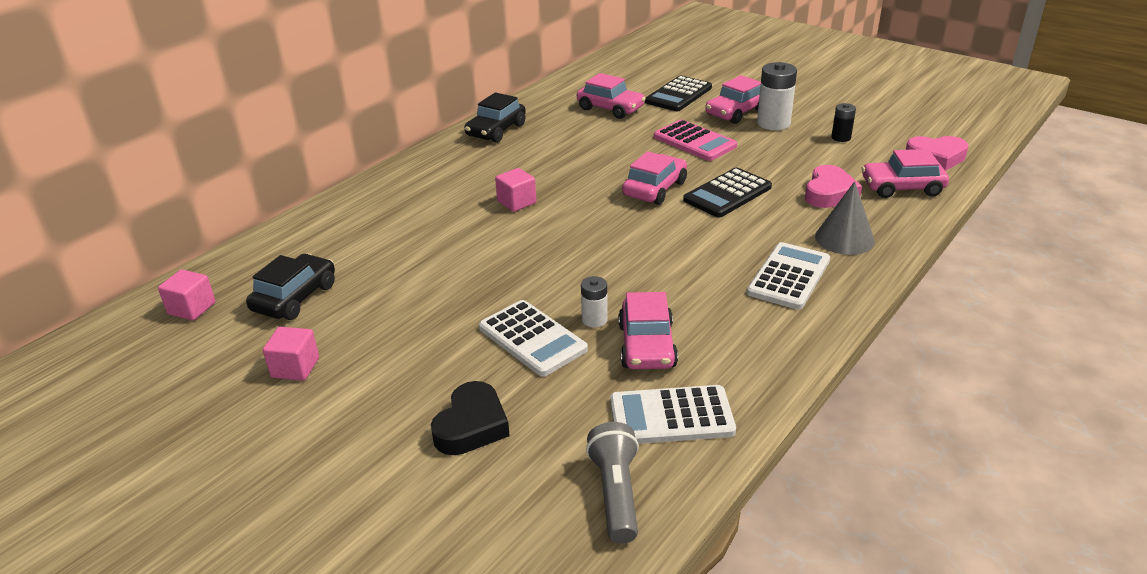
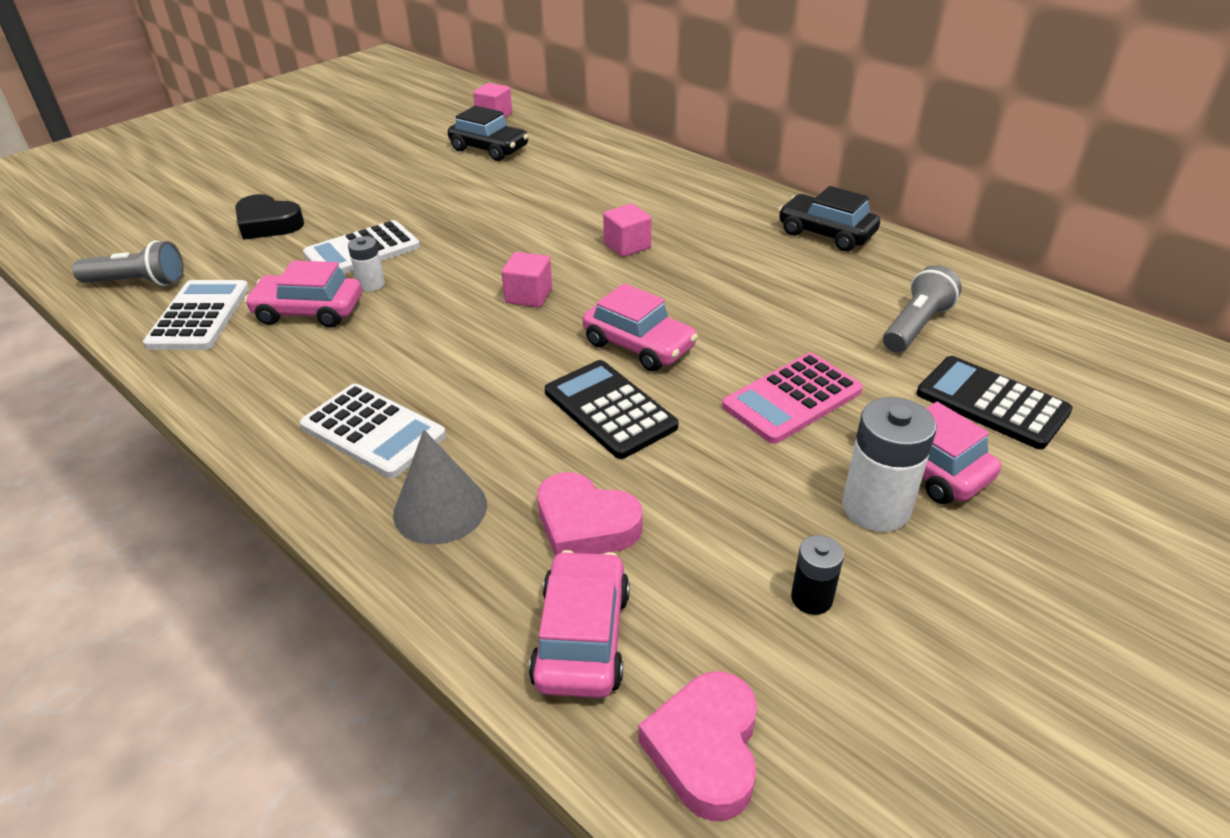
camera: 95 degrees right, 5 degrees up
(295, 368) = (391, 156): pink cube -> pink cube (528, 296)
(610, 108) = (915, 326): pink car -> grey flashlight

